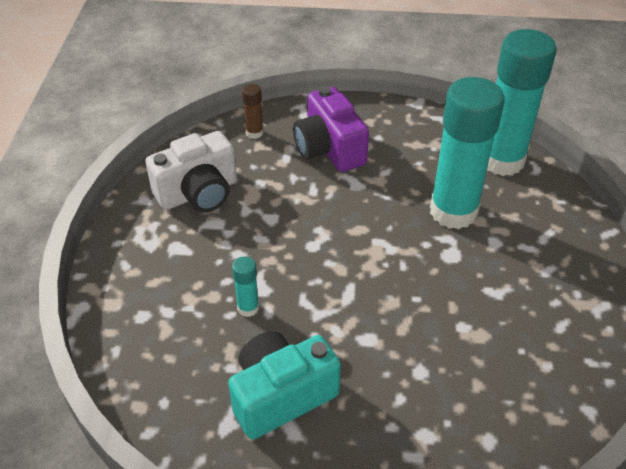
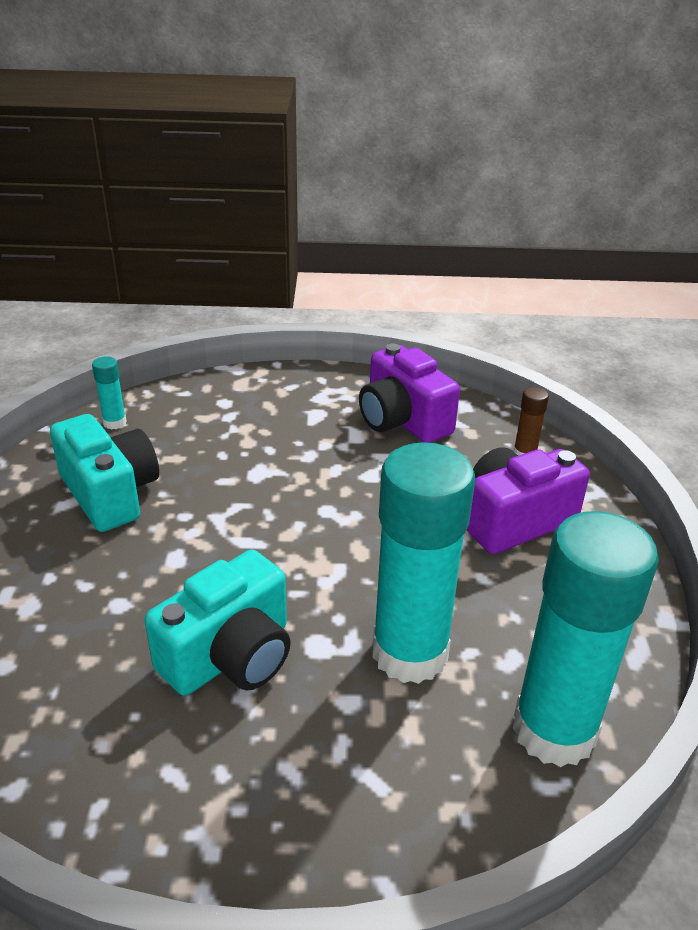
camera: 85 degrees right, 10 degrees down
(198, 193) = (403, 420): white camera -> purple camera
(248, 308) = (229, 465): turquoise glue stick -> turquoise glue stick (114, 423)
(465, 300) = (230, 655): none -> turquoise camera

